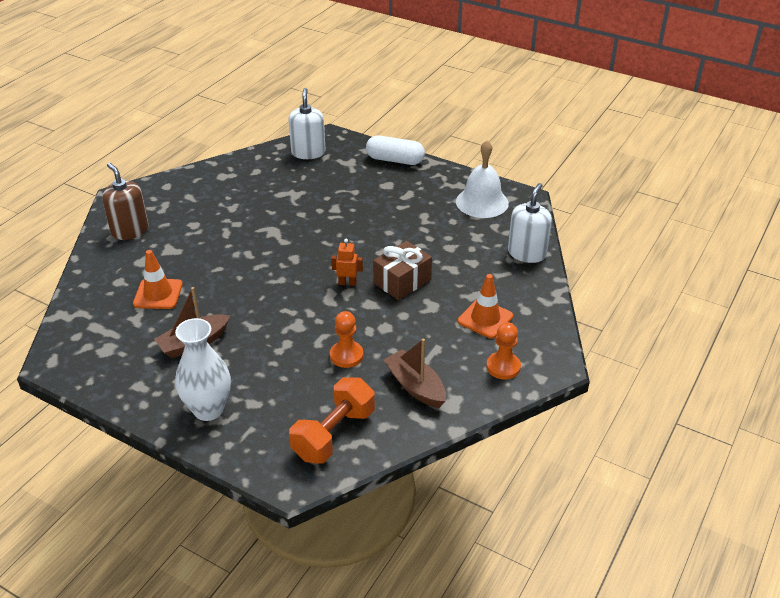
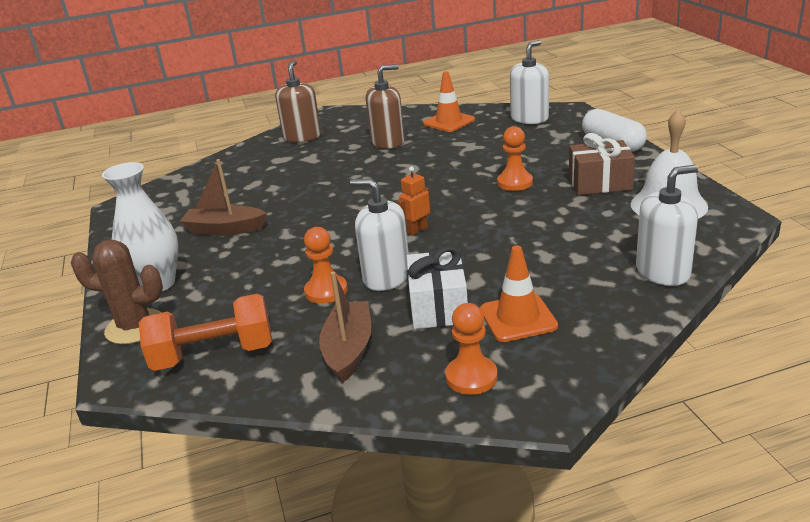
camera: 45 degrees right, 10 degrees down
(158, 294) = (255, 185): orange traffic cone -> orange traffic cone (449, 122)
(219, 211) = (388, 142): none -> brown soap dispenser
(244, 447) = (135, 327): none -> brown cactus
(347, 283) = (417, 230): orange robot -> orange robot turned 90 degrees counterclockwise
(367, 217) = (515, 182): none -> orange pawn
(373, 327) = (386, 277): none -> white soap dispenser
(402, 281) = (473, 248): brown gift -> brown gift (600, 183)
(432, 333) = (438, 307): none -> white gift

